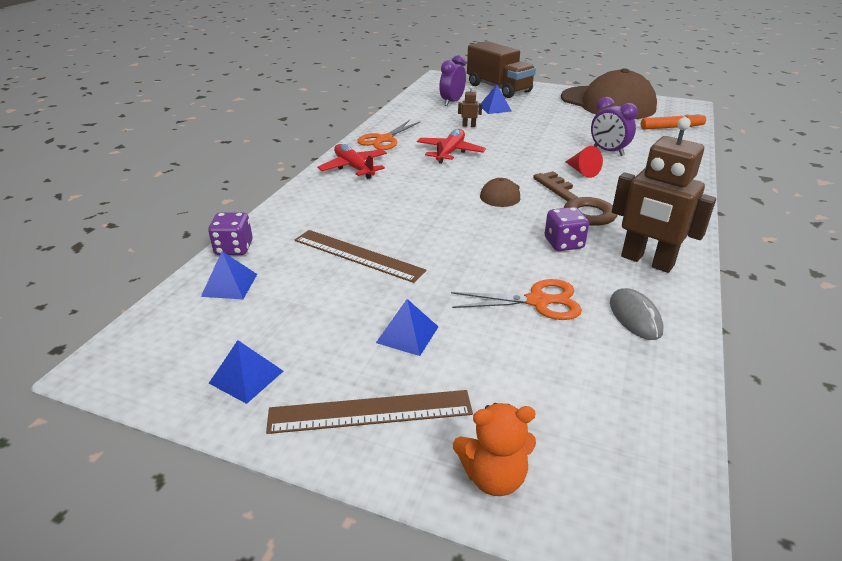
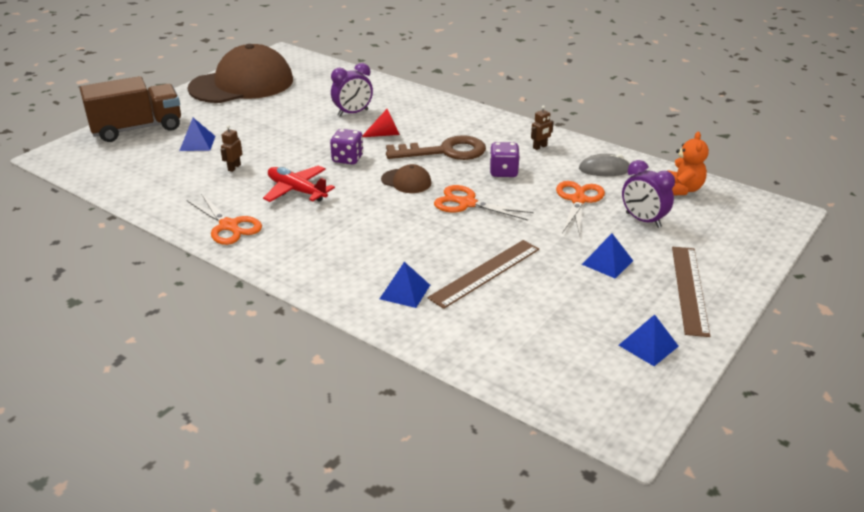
camera: 75 degrees left, 0 degrees up
(229, 285) = (513, 354): blue pyramid -> blue pyramid (405, 291)
(234, 248) = (443, 350): purple dice -> purple dice (347, 159)
(354, 168) = (294, 255): red plane -> none
(452, 102) = (152, 165): purple clock -> purple clock (643, 220)
(481, 230) = (466, 203): none -> orange scissors
(493, 476) = (744, 251): orange teddy bear -> orange teddy bear (682, 189)
(647, 261) = (540, 147): brown robot -> brown robot, size x0.40
(671, 127) = (325, 74): orange marker -> none

